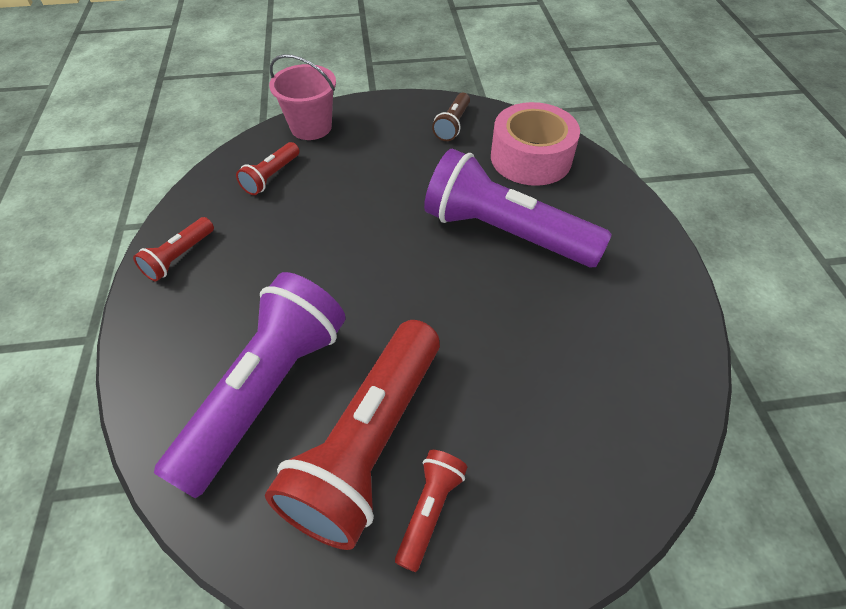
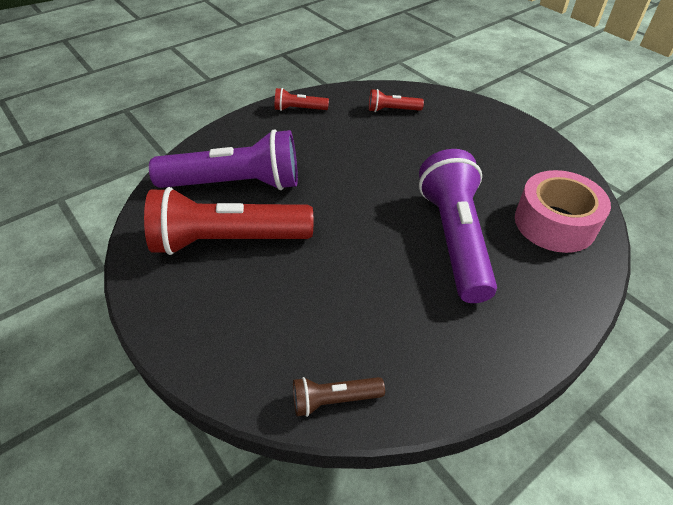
camera: 60 degrees right, 5 degrees down
(311, 127) = (454, 104): pink bucket -> none
(430, 510) = (200, 286): red flashlight -> none
(452, 125) = (539, 165): brown flashlight -> brown flashlight (334, 400)

